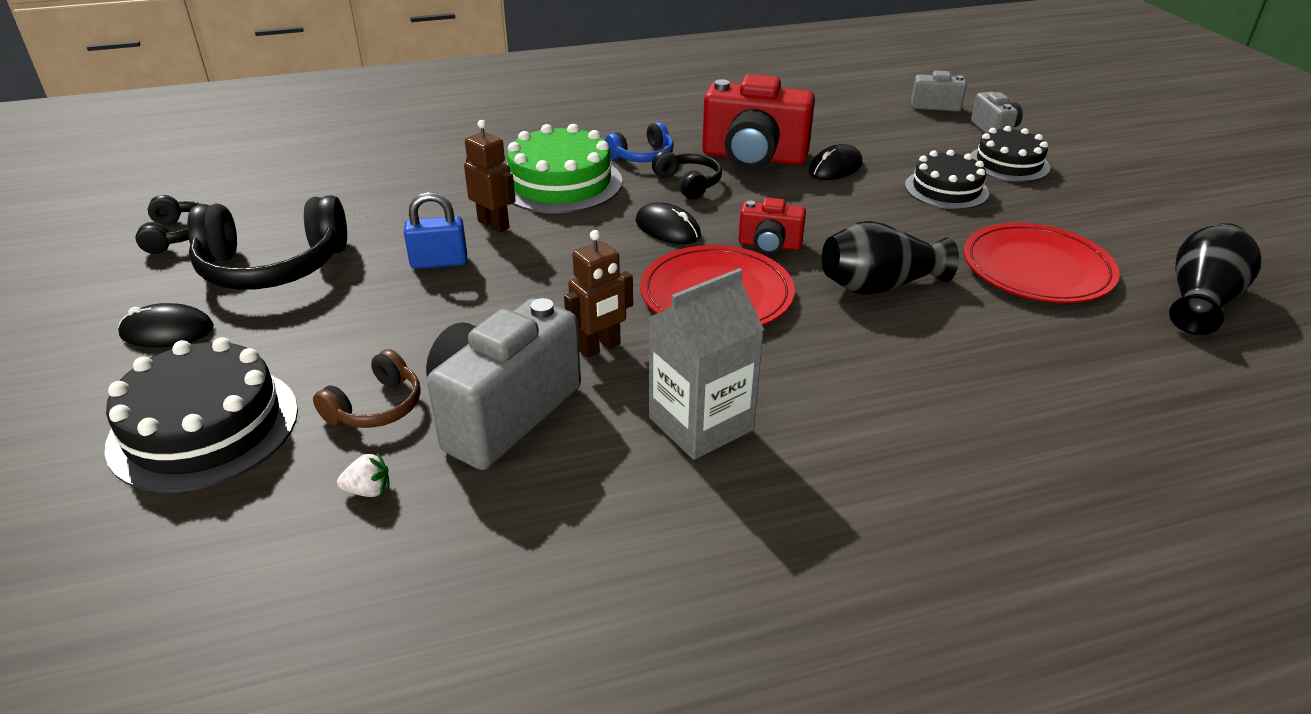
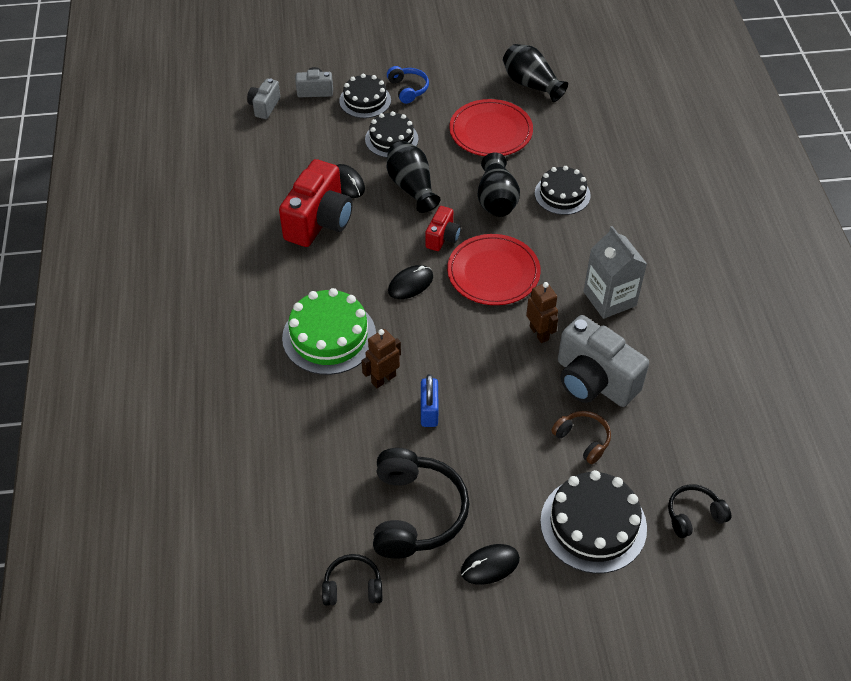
camera: 80 degrees left, 15 degrees up
(167, 331) = (490, 565): black mouse -> black mouse turned 60 degrees clockwise
(368, 490) = (650, 439): white strawberry -> none
(643, 156) = (298, 283): blue headphones -> blue headphones (408, 89)
(688, 183) = (349, 263): black headphones -> black headphones (693, 515)
(859, 213) = (412, 187): none -> black vase
(938, 353) = (562, 194): none -> black cake

